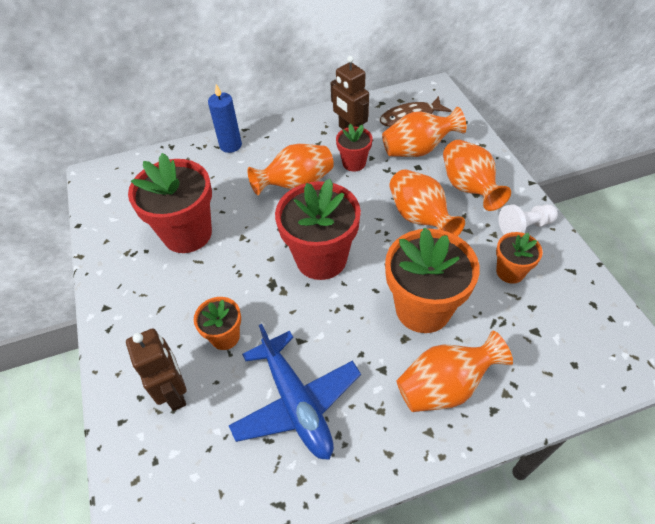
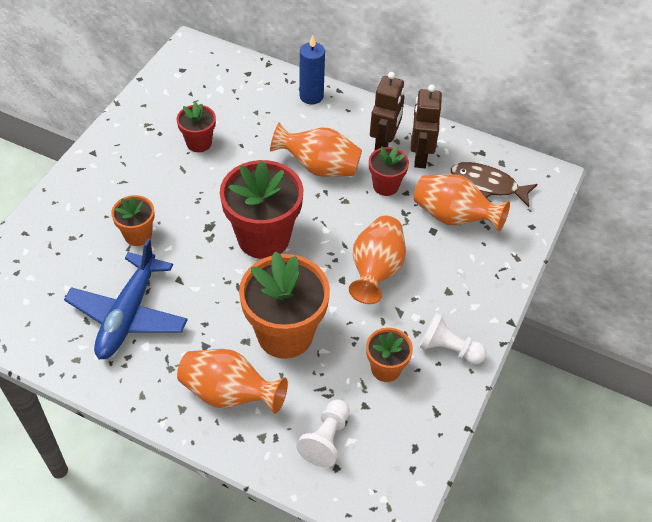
camera: 40 degrees right, 0 degrees up
(175, 392) = (71, 242): brown robot -> brown robot (384, 144)
(187, 234) = (199, 143): red flower pot -> red flower pot, size x0.52
(468, 187) = (450, 281): orange vase -> none
(543, 352) = (326, 439): none -> white pawn

